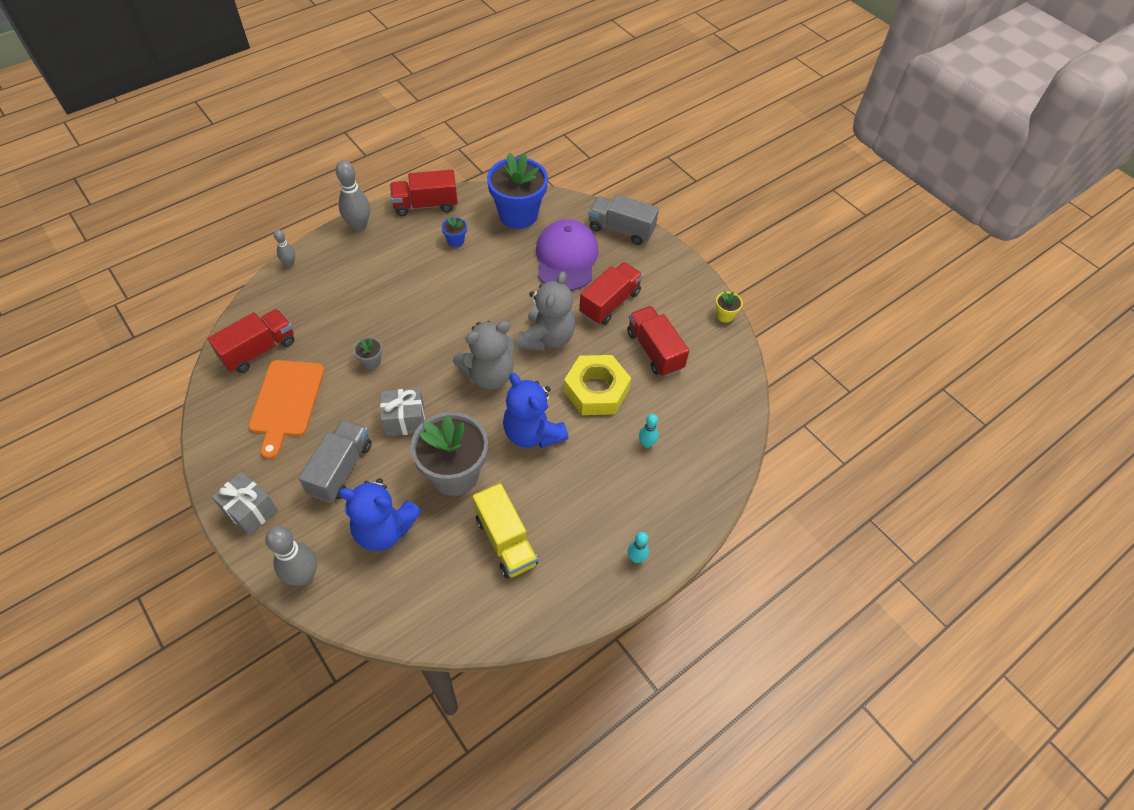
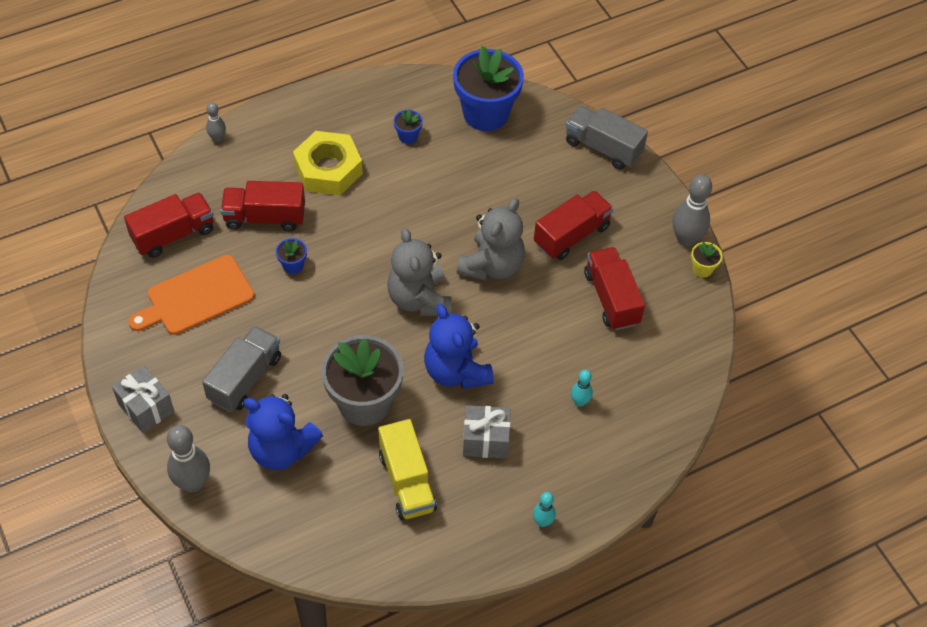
camera: 10 degrees right, 0 degrees up
(286, 402) = (196, 297): orange cutting board -> orange cutting board turned 45 degrees clockwise
(359, 226) = (301, 103): grey bowling pin -> grey bowling pin (686, 239)
(371, 361) = (293, 265): grey flower pot -> blue flower pot
(405, 420) = (320, 336): grey gift -> grey gift (485, 440)
(425, 205) = (380, 87): red truck -> red truck (265, 217)
(489, 375) = (419, 299): grey teddy bear -> grey teddy bear turned 90 degrees clockwise
(566, 258) = (532, 174): purple cap -> none
(596, 390) = (535, 334): yellow nut -> yellow nut (328, 169)

